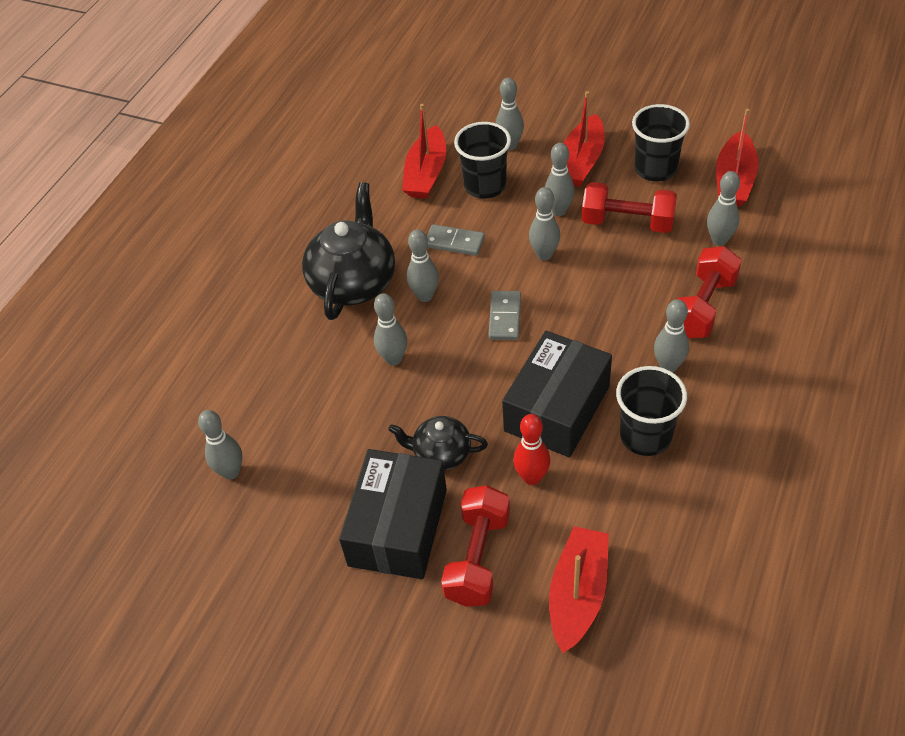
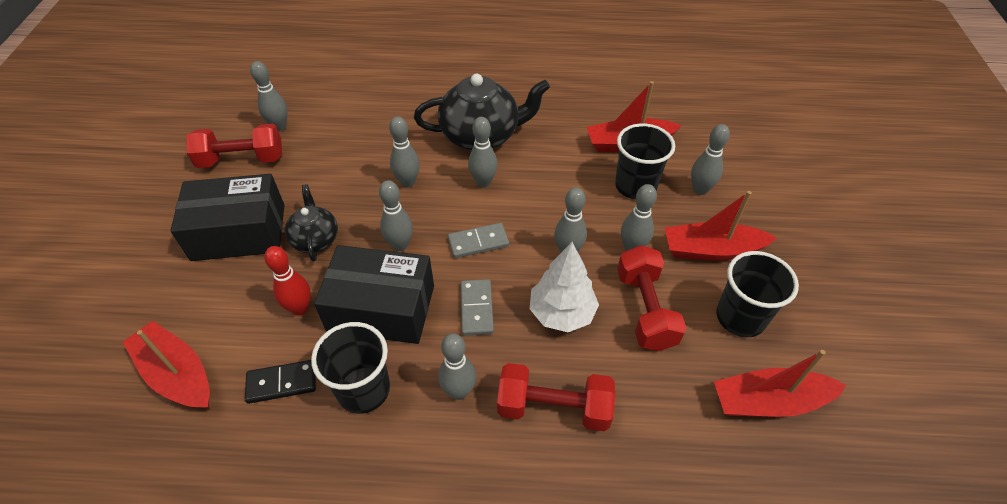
camera: 65 degrees right, 0 degrees up
(454, 242) = (554, 184): grey domino -> grey domino (476, 308)
(478, 558) = (212, 291): red dumbbell -> red dumbbell (241, 160)
(578, 594) = (177, 374): red boat -> red boat turned 135 degrees counterclockwise
(611, 277) = (562, 313): none -> white tree
(617, 501) = (282, 383): none -> black domino
(719, 240) = (662, 404): grey bowling pin -> grey bowling pin (400, 245)

